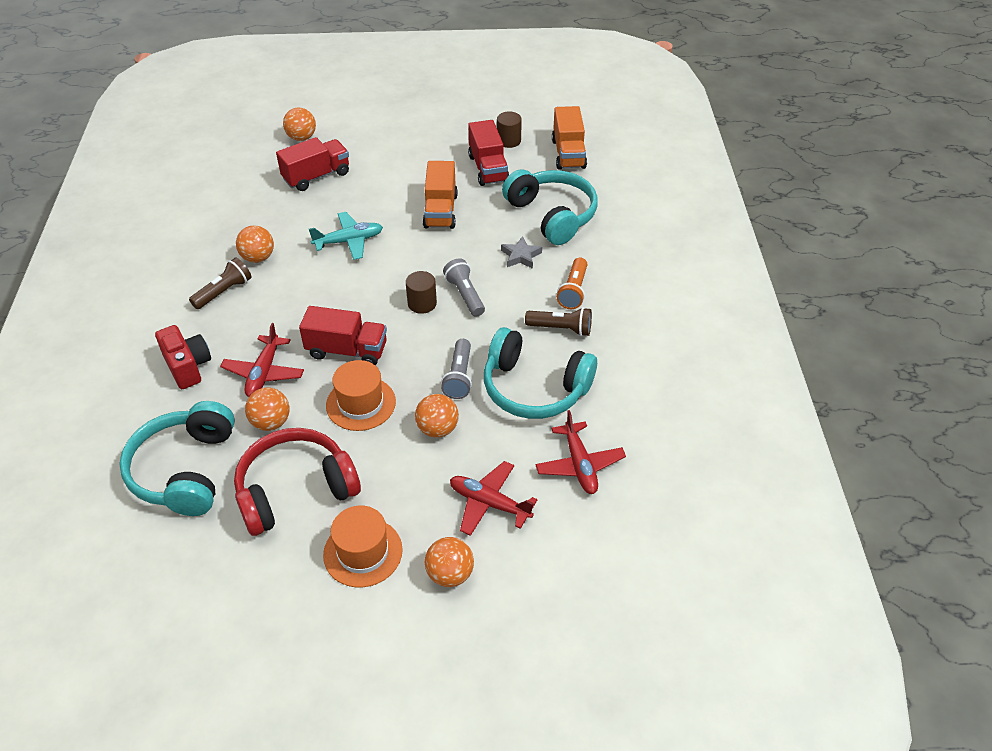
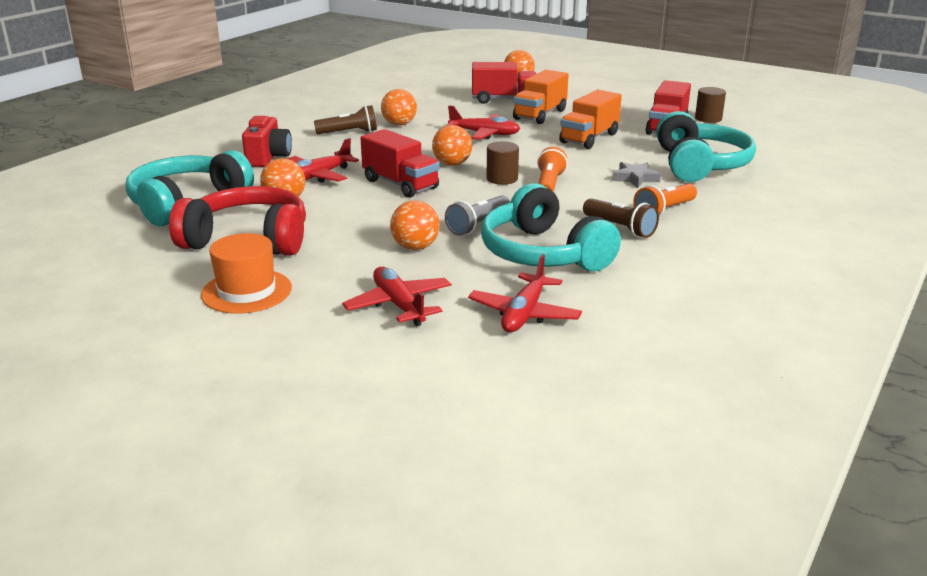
camera: 35 degrees right, 20 degrees down
(349, 241) = (484, 134): turquoise plane -> red plane
(361, 403) = (370, 213): orange hat -> none
(450, 574) = (299, 333): orange ball -> orange ball (452, 164)
(465, 295) = (549, 185): grey flashlight -> orange flashlight
(568, 154) = (763, 137): orange truck -> orange truck (540, 115)

